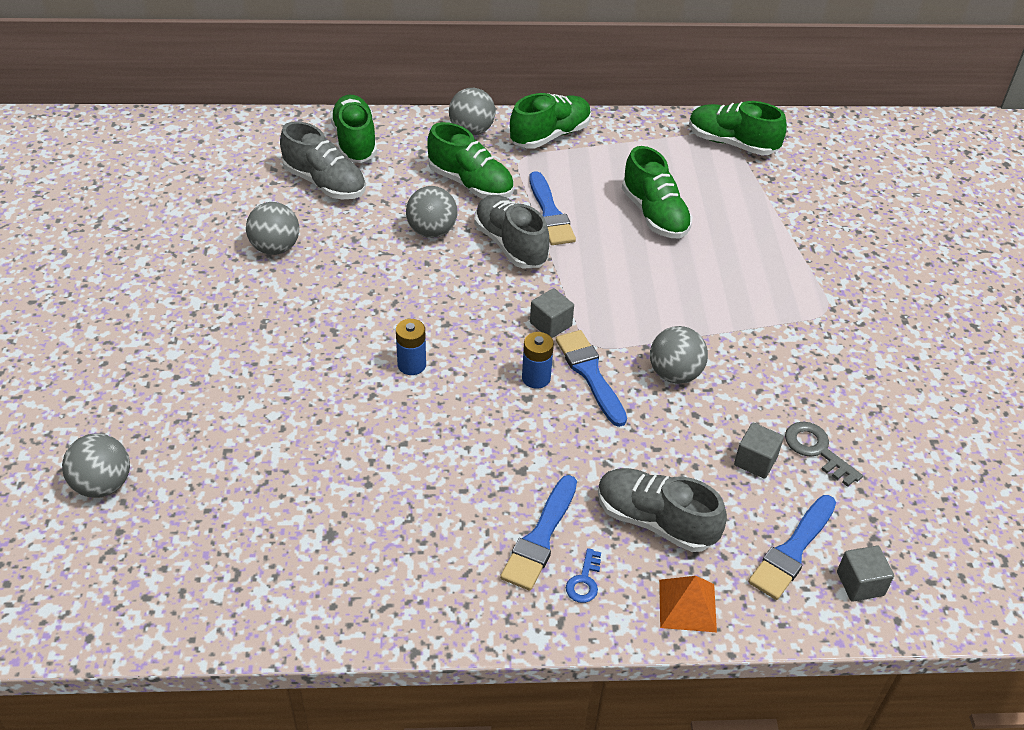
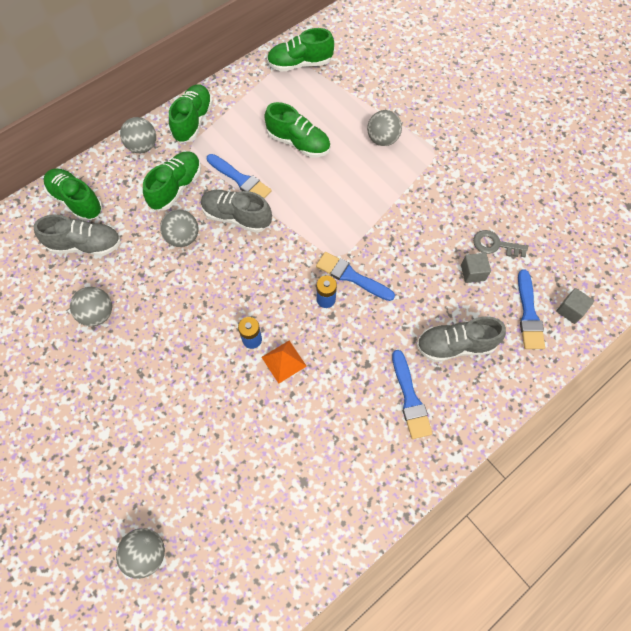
camera: 35 degrees left, 20 degrees up
(470, 184) = (176, 187): green shoe -> green shoe turned 60 degrees counterclockwise
(550, 324) = (304, 258): grey cube -> none
(584, 581) = (451, 407): blue key -> none
(674, 374) = (393, 245): grey ball -> grey ball (382, 139)
(687, 605) = (507, 383): orange pyramid -> orange pyramid (283, 361)

